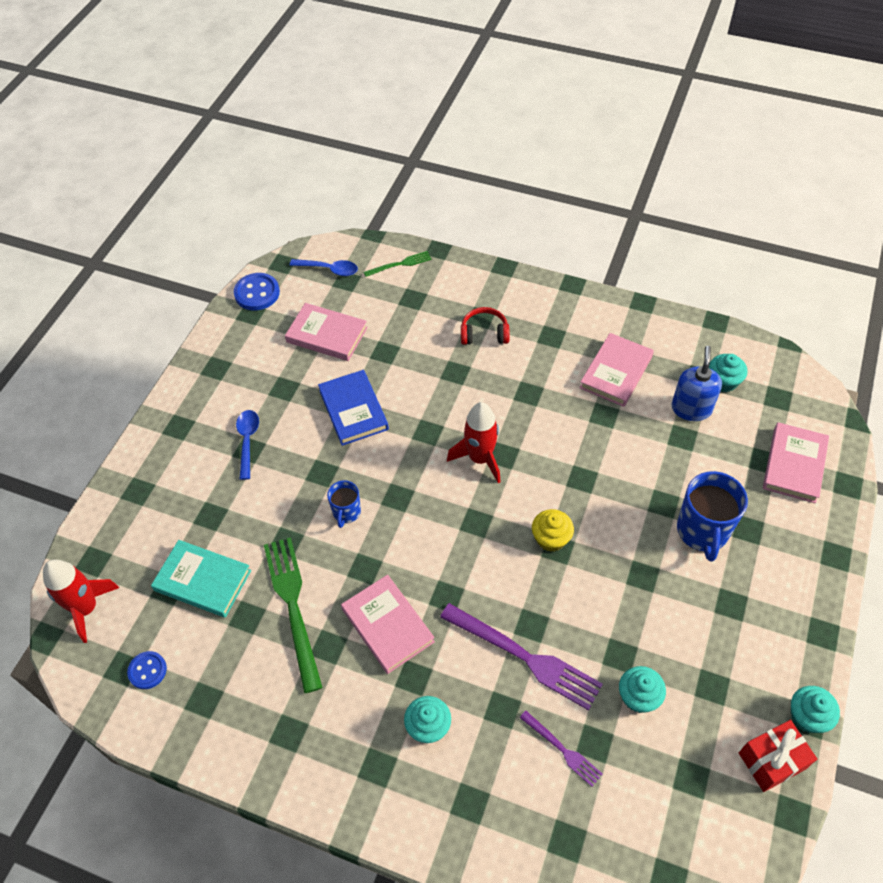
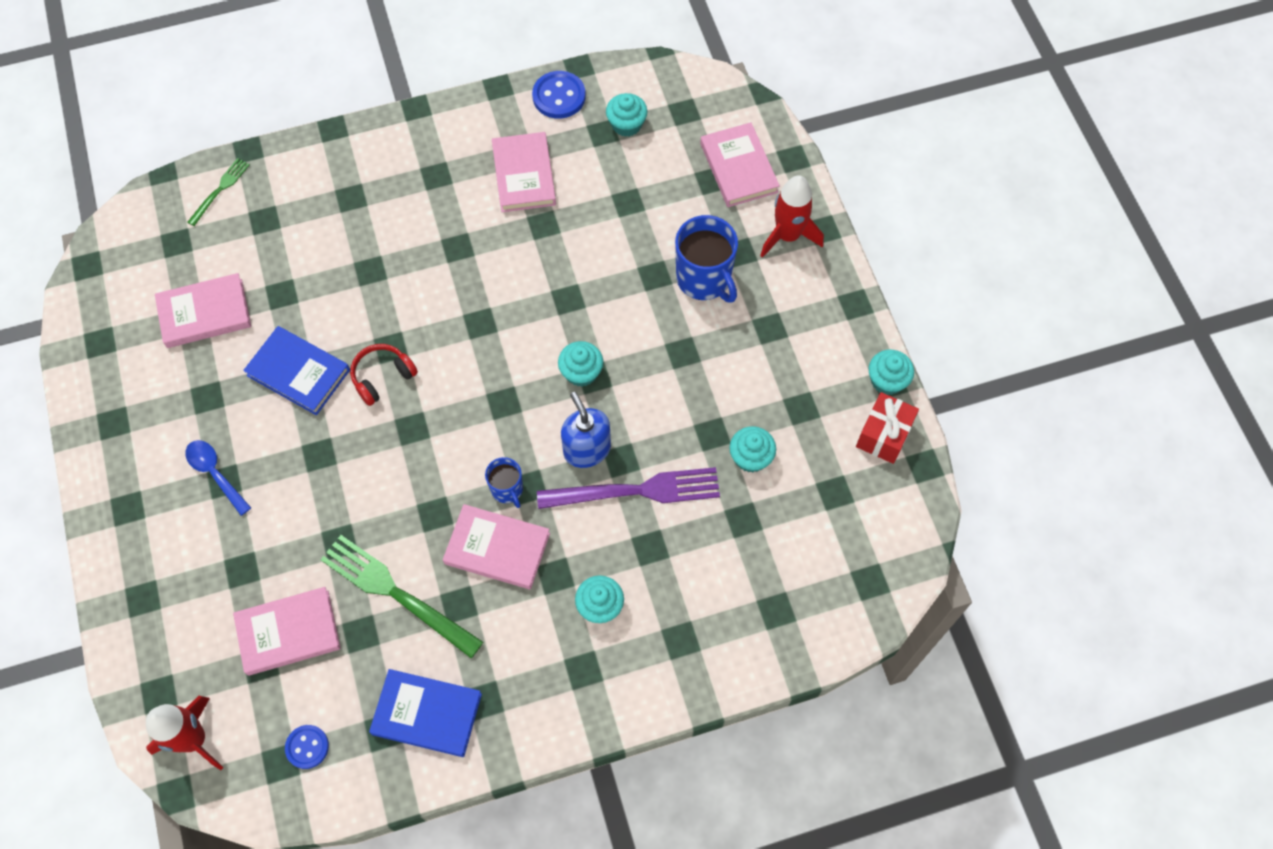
camera: 40 degrees left, 10 degrees up
(203, 580) = (288, 632): turquoise book -> pink book
(242, 711) = (427, 714): none -> blue book
(257, 293) = (87, 315): blue button -> blue button (559, 96)
(329, 269) = (146, 241): blue spoon -> none
(346, 512) = (375, 475): blue mug -> blue mug (507, 489)
(480, 458) = (461, 340): red rocket -> red rocket (787, 235)
(484, 333) = (367, 212): red headphones -> red headphones (382, 377)
(551, 538) = (581, 372): yellow cupcake -> turquoise cupcake
(562, 750) = (722, 543): purple fork -> none
(691, 408) = (616, 169): blue soap dispenser -> blue soap dispenser (587, 449)

